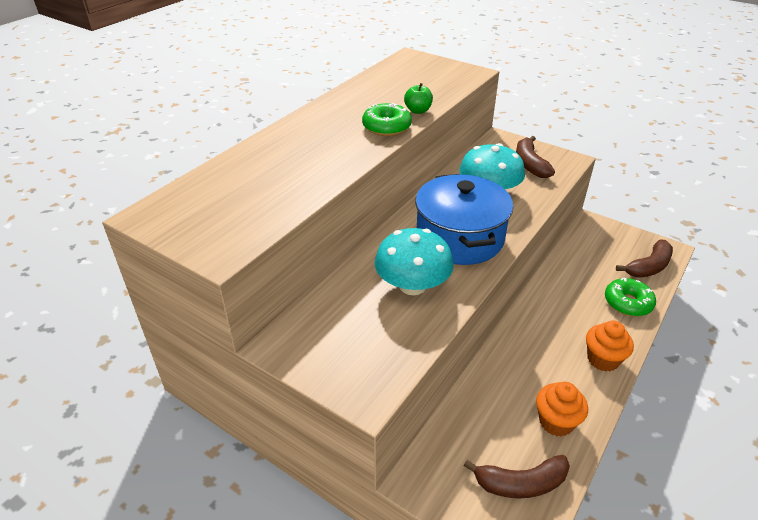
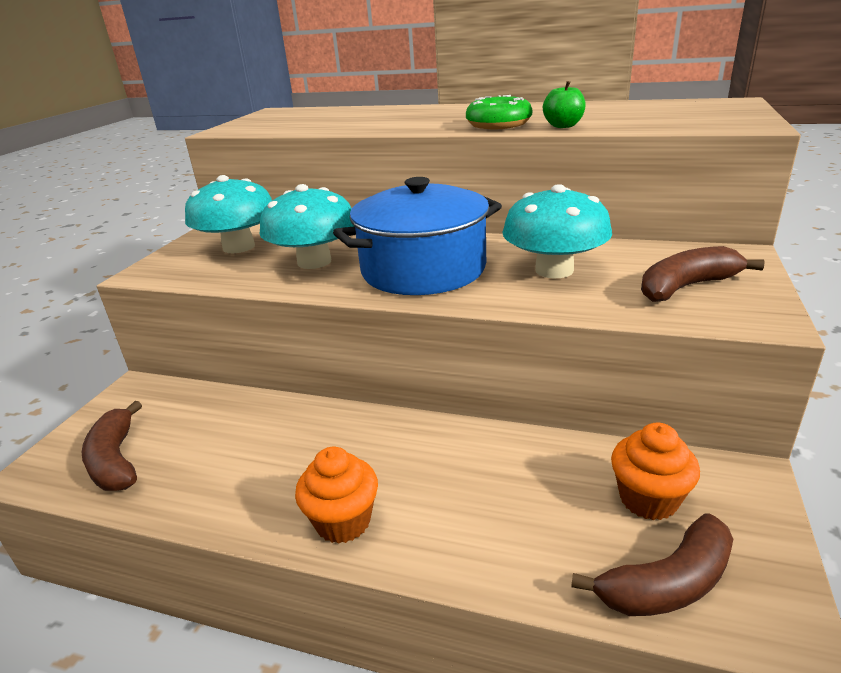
camera: 75 degrees right, 10 degrees down
(345, 328) = (239, 247): none -> turquoise mushroom
(556, 422) = (209, 480): orange cupcake -> orange cupcake (648, 499)
(627, 303) = (513, 549): green donut -> none
(649, 267) = (668, 583): brown banana -> brown banana turned 60 degrees counterclockwise

